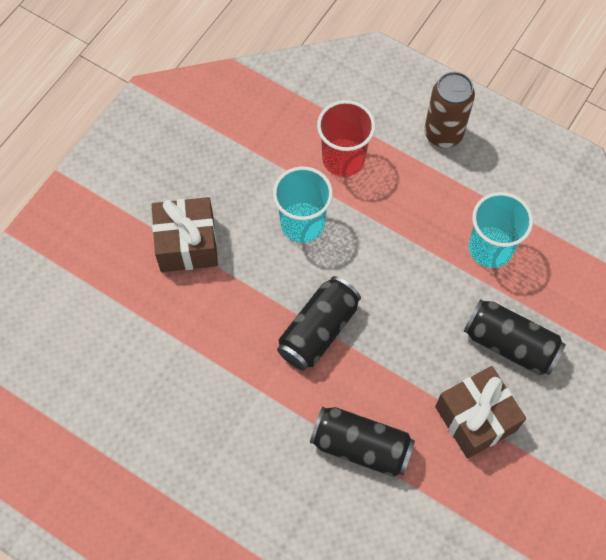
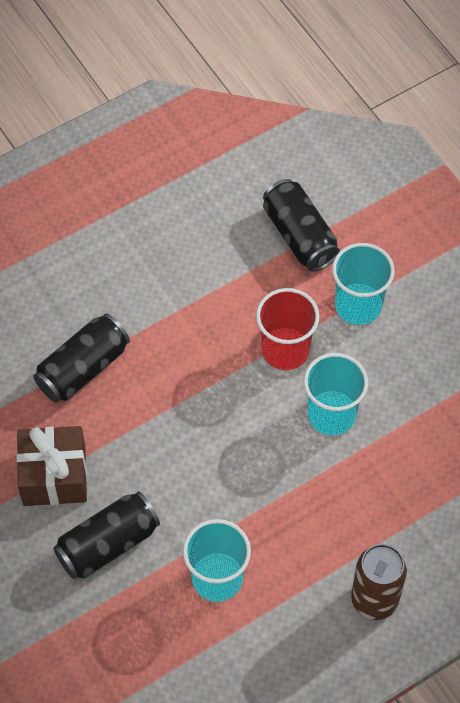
camera: 115 degrees right, 5 degrees down
(187, 244) = (358, 305): brown gift -> turquoise cup
(318, 330) = (211, 380): black can -> black can (299, 235)
(343, 159) = (389, 485): red cup -> red cup (285, 350)

